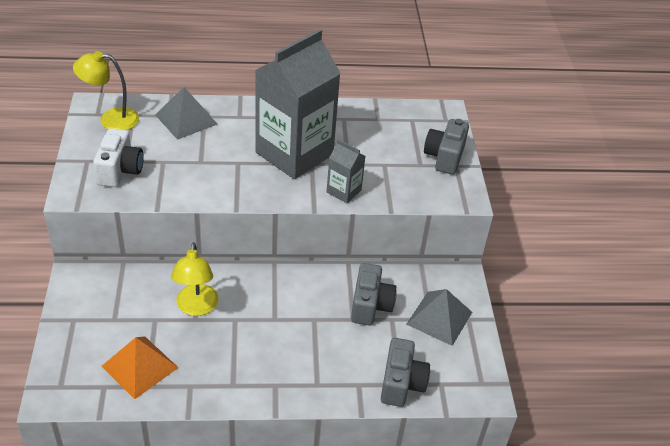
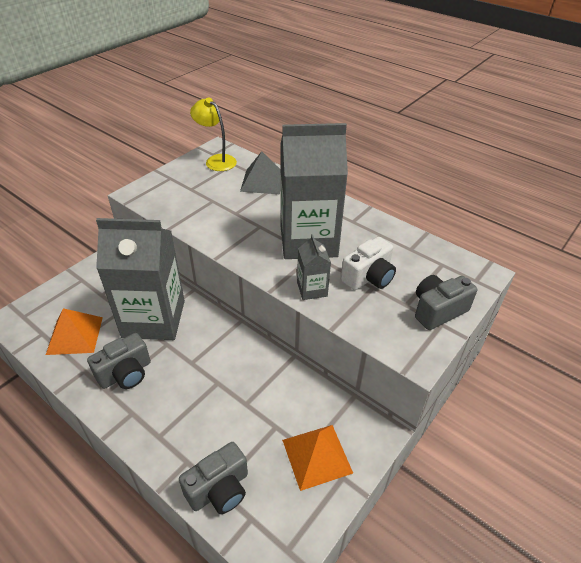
camera: 45 degrees right, 0 degrees up
(120, 170) = (179, 193): white camera -> white camera (368, 277)
(196, 307) = (154, 319): yellow lamp -> grey carton
(370, 305) = (271, 402): grey camera -> grey camera (125, 373)
(439, 318) = (317, 456): grey pyramid -> orange pyramid

